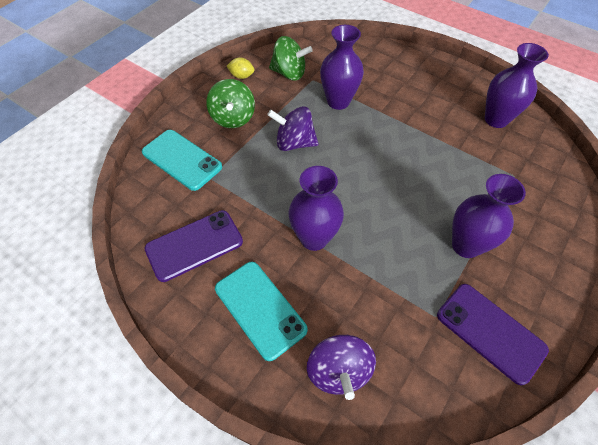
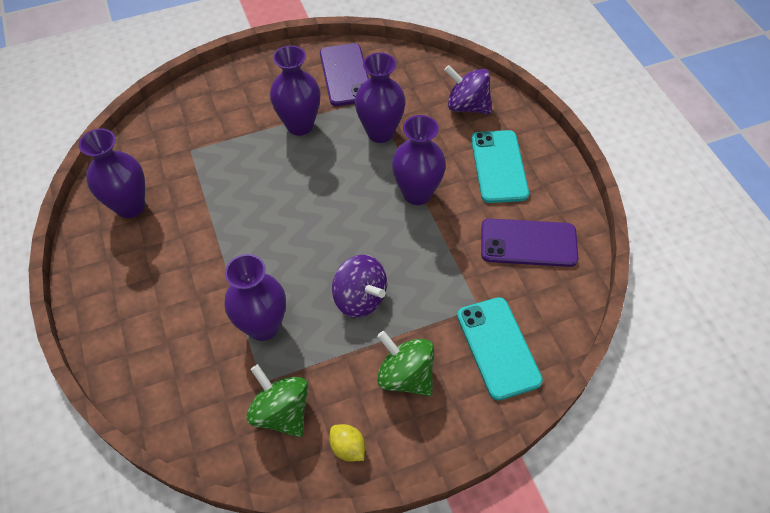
camera: 145 degrees left, 0 degrees up
(233, 118) = (405, 376): green spinning top -> green spinning top turned 75 degrees counterclockwise
(338, 371) = (467, 106): purple spinning top -> purple spinning top turned 90 degrees counterclockwise
(394, 281) = (380, 132): none -> purple vase

